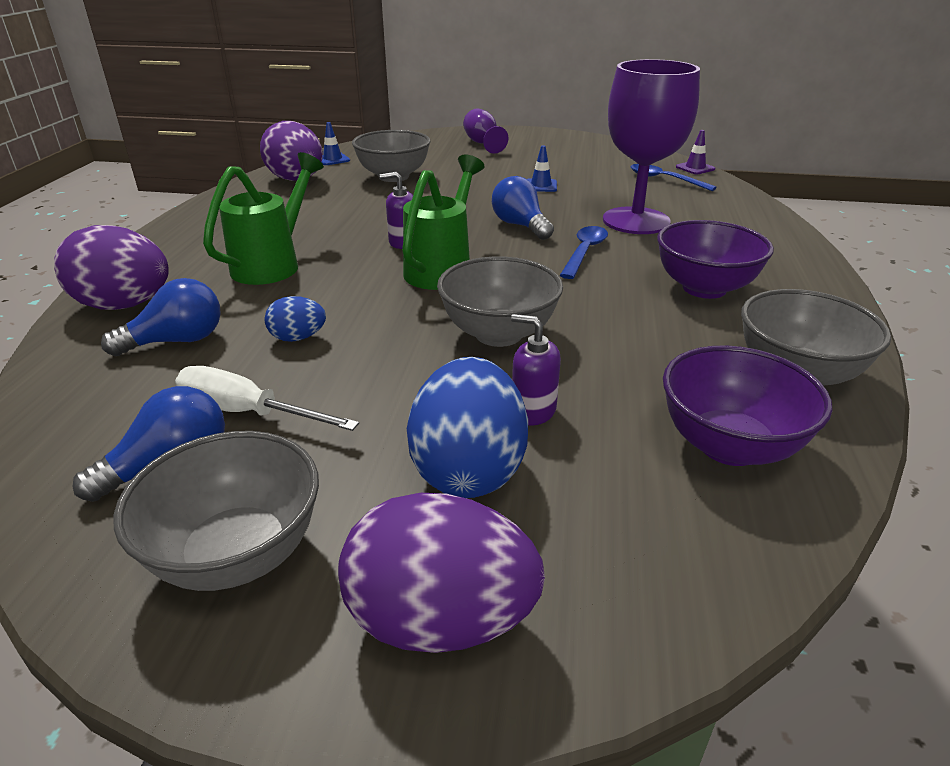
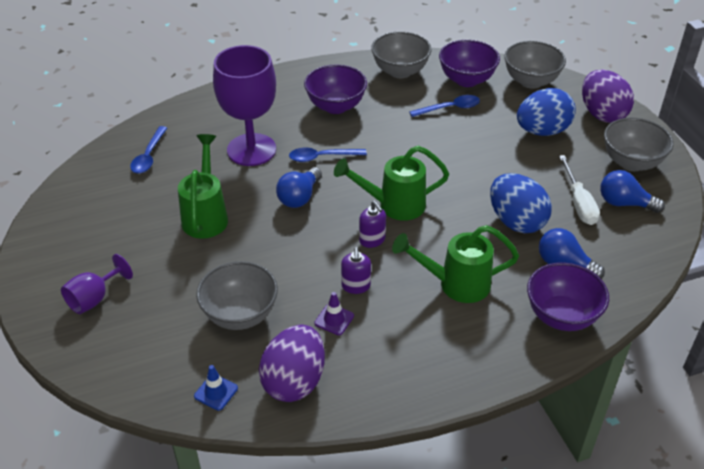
camera: 120 degrees left, 10 degrees up
(125, 305) = (561, 316): purple egg -> purple bowl
(298, 338) = (516, 221): blue egg -> blue egg, size x1.99
(498, 334) = (445, 157): grey bowl -> grey bowl (531, 81)
(533, 411) = (493, 128): purple soap dispenser -> purple soap dispenser (356, 286)
(541, 186) = (206, 215): blue traffic cone -> green watering can
(632, 385) = (450, 108): none -> blue spoon
(695, 168) = (107, 147): purple traffic cone -> purple traffic cone (334, 319)

